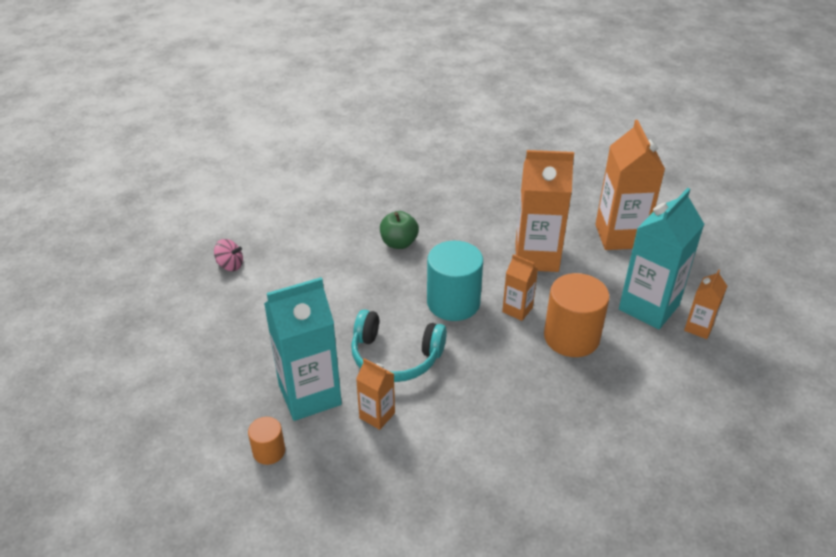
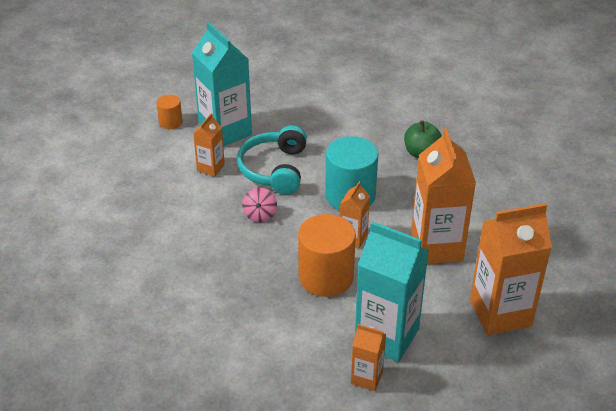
camera: 80 degrees right, 0 degrees up
(230, 265) = (356, 67): pink spinning top -> pink spinning top (260, 215)

